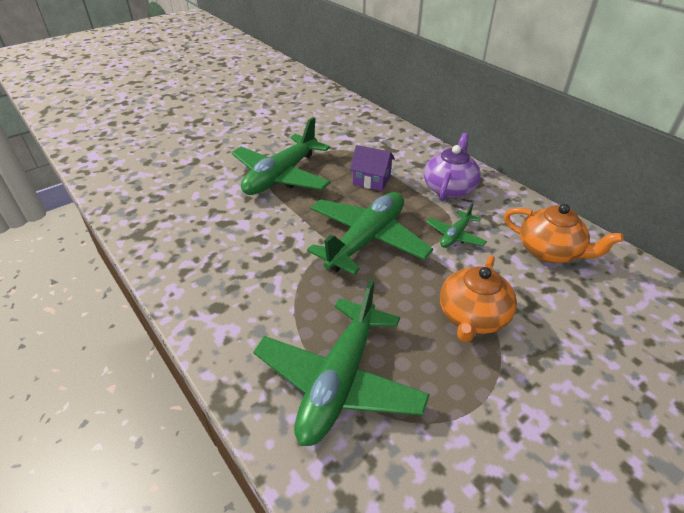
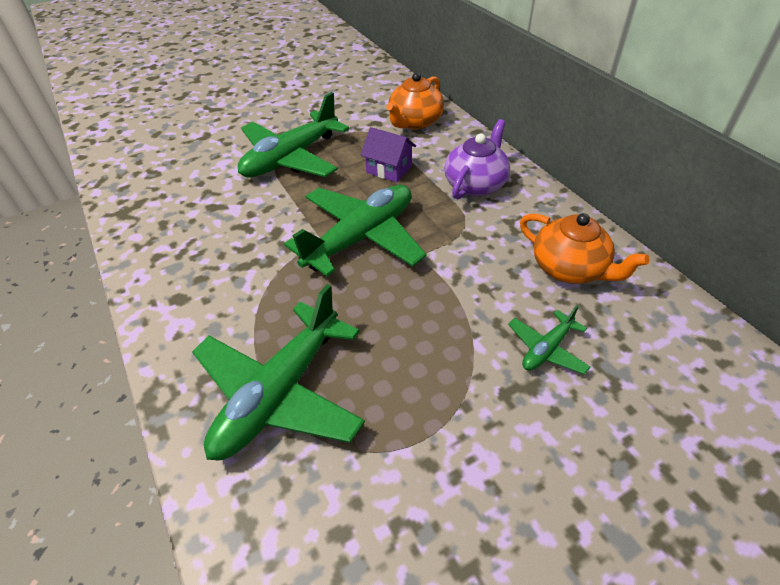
camera: 10 degrees right, 5 degrees up
(455, 235) = (463, 240): green plane -> green plane (547, 349)
(472, 317) = (451, 337): orange teapot -> orange teapot (415, 122)

